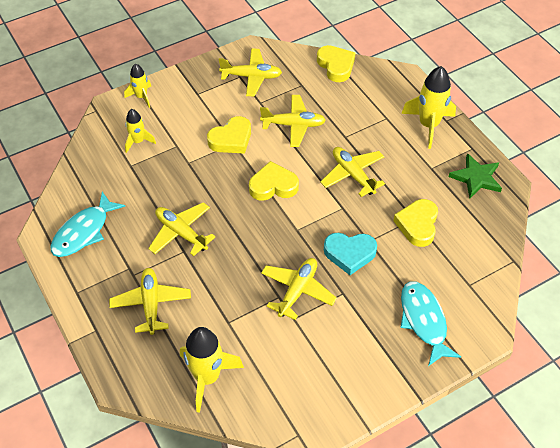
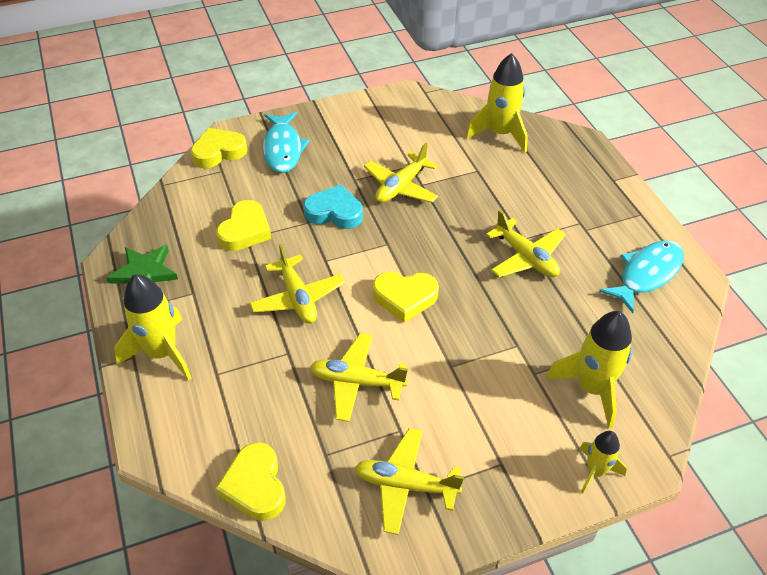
camera: 170 degrees left, 5 degrees down
(138, 141) = (592, 388): yellow rocket -> yellow rocket, size x1.73
(151, 304) = (557, 194): yellow plane -> none
(231, 139) = (453, 372): yellow heart -> yellow heart (218, 152)

